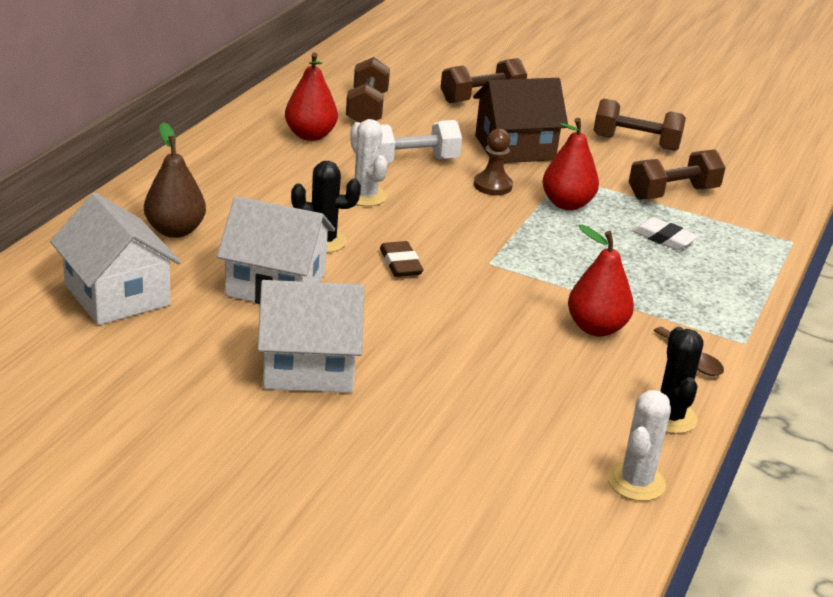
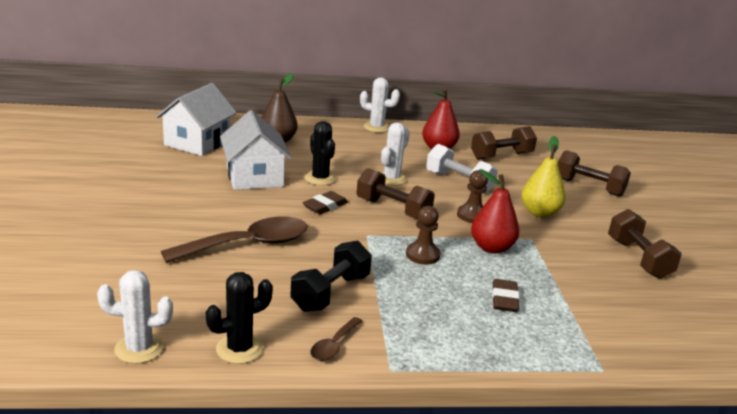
camera: 60 degrees right, 5 degrees down
(206, 148) = (376, 127): none -> white cactus
(309, 366) = (177, 204): white house -> none
(457, 346) = (248, 245): none -> brown spoon
(515, 148) = (539, 212): brown house -> yellow pear
(555, 247) = (422, 255): none -> brown pawn
(596, 328) = (330, 293): red pear -> black dumbbell
(664, 238) = (504, 299): white eraser -> brown eraser
(673, 193) = (584, 290): brown dumbbell -> brown dumbbell (393, 209)

